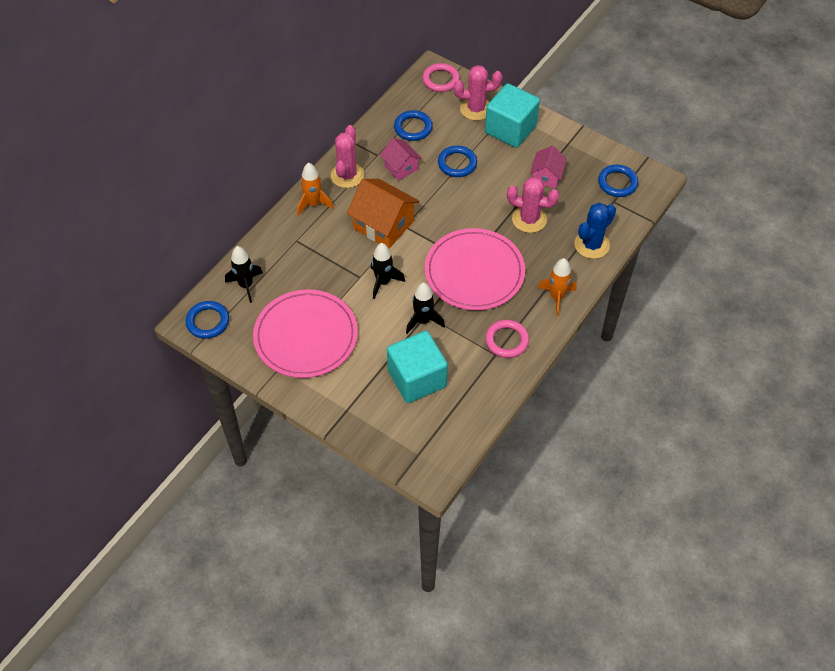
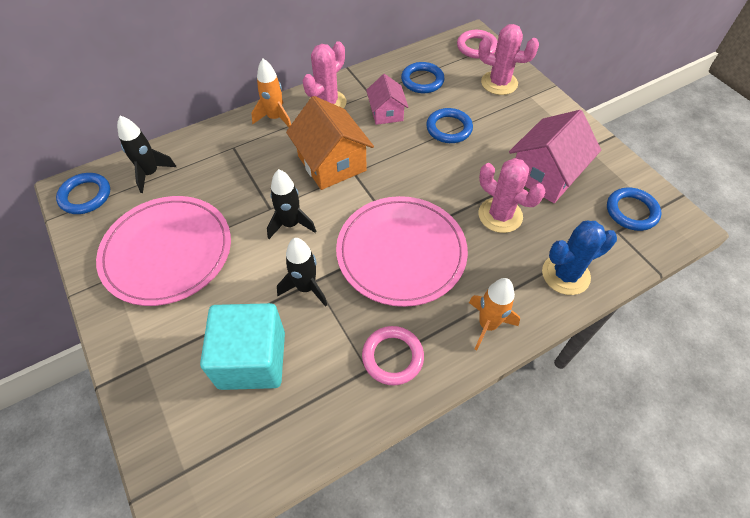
camera: 25 degrees right, 0 degrees up
(510, 129) = (527, 113): turquoise cube -> none
(546, 176) = (545, 175): pink house -> pink house, size x1.68

